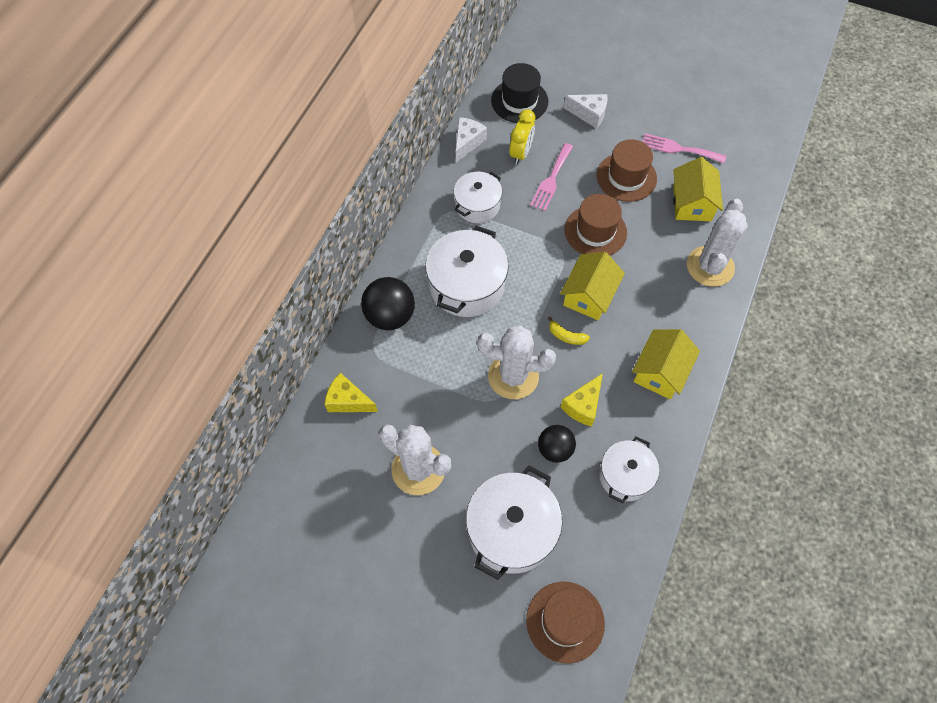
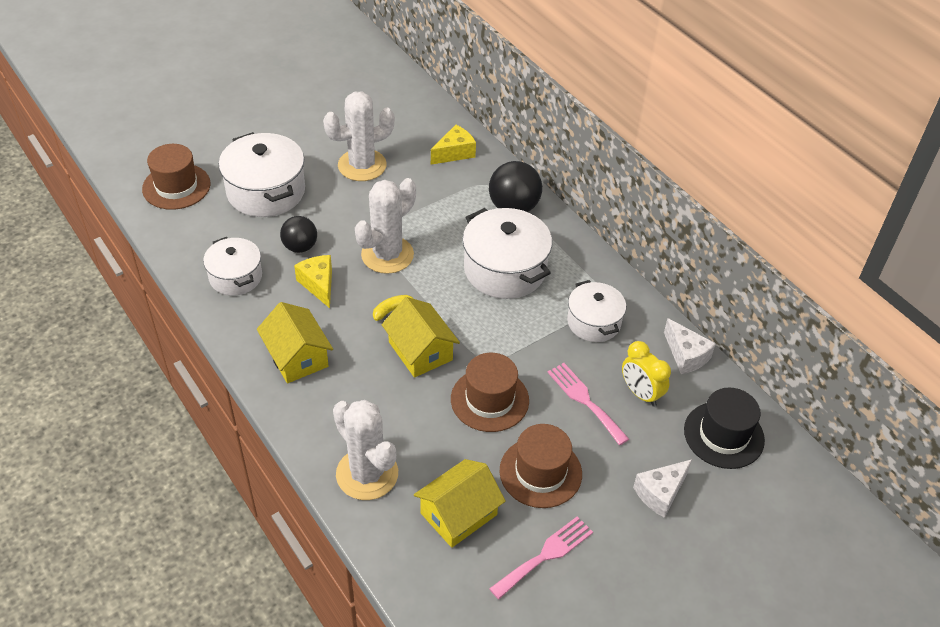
camera: 120 degrees right, 15 degrees down
(692, 203) = (458, 514): yellow house -> yellow house turned 75 degrees counterclockwise

